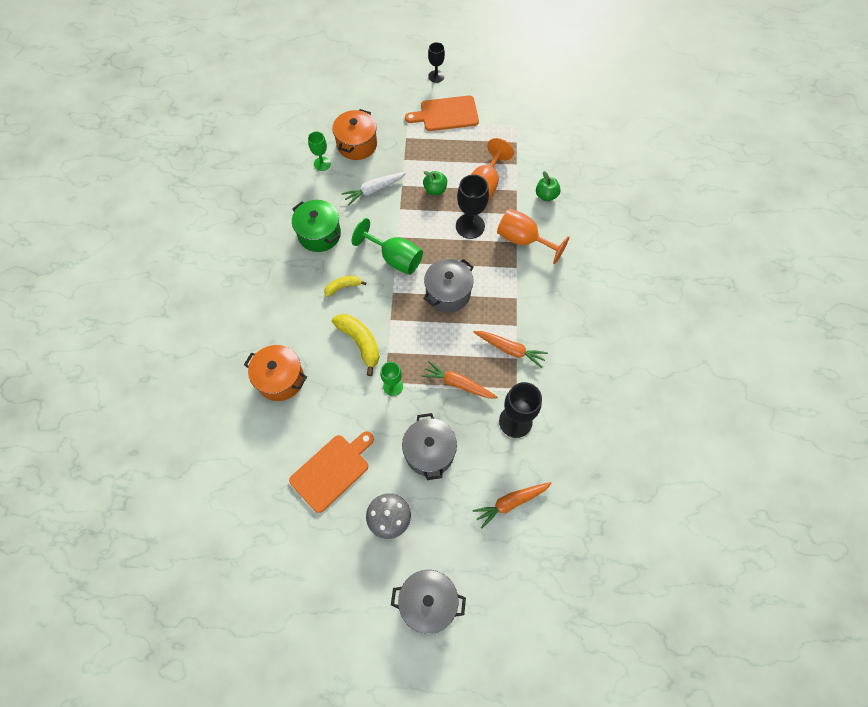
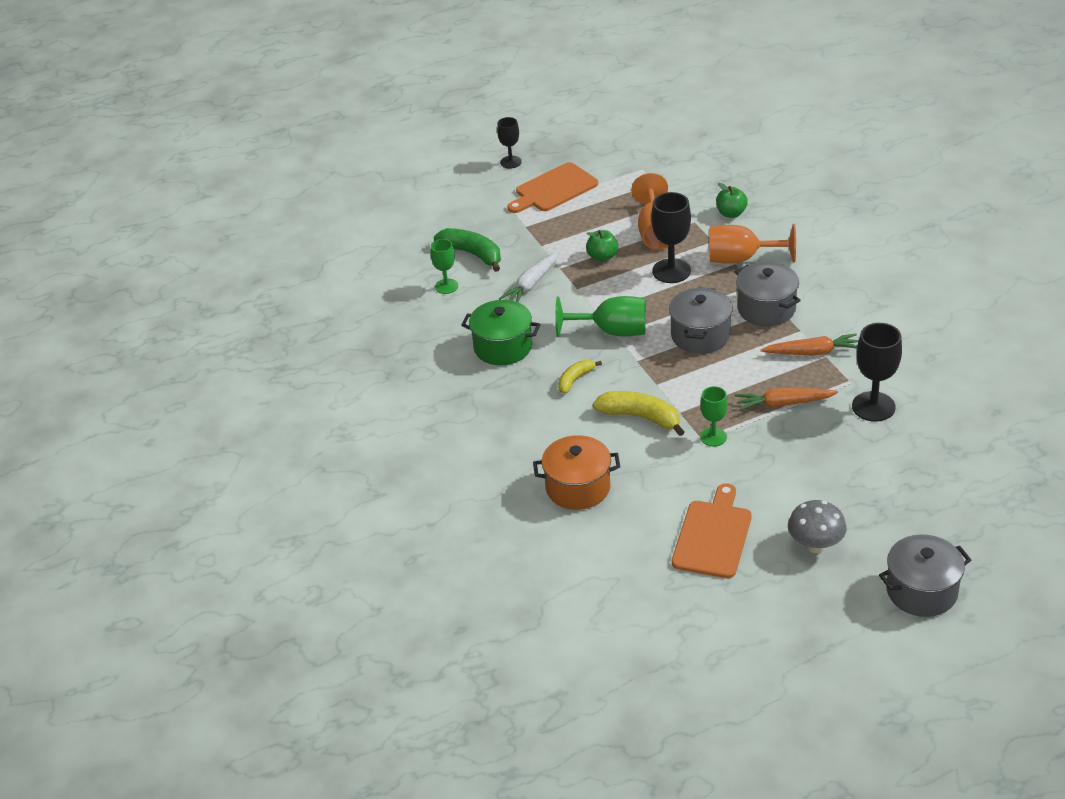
camera: 25 degrees left, 25 degrees down
(357, 144) = (473, 254): orange pot -> green banana
(429, 452) = (806, 472): grey pot -> grey pot (766, 309)
(511, 502) = (930, 472): orange carrot -> none

